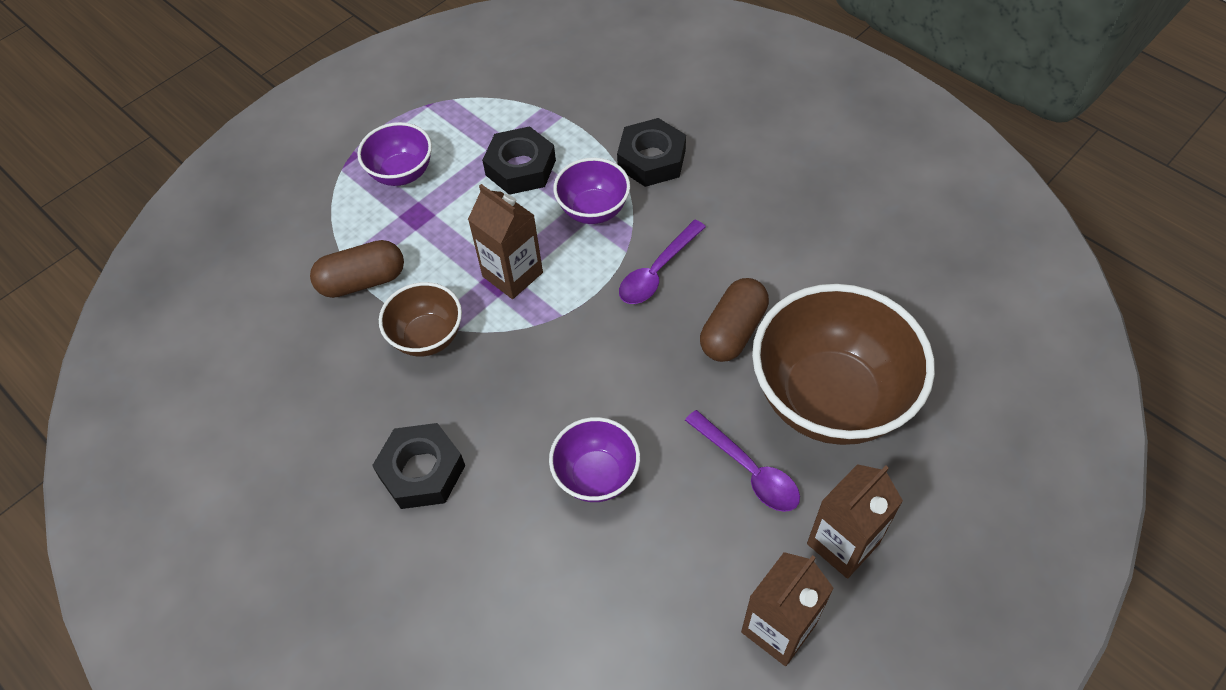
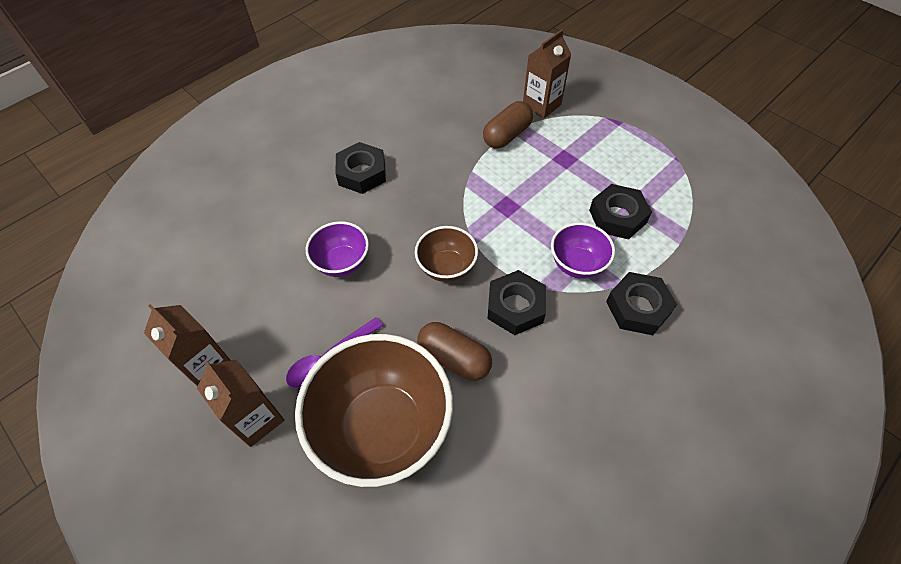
camera: 90 degrees right, 0 degrees up
(362, 281) = (507, 135): brown capsule -> brown capsule turned 60 degrees clockwise
(402, 173) = (604, 148): purple bowl -> none
(427, 337) = (460, 170): brown bowl -> brown bowl (447, 267)
(512, 274) = (512, 214): brown carton -> brown carton (541, 105)
(657, 271) = (515, 307): purple spoon -> black nut

